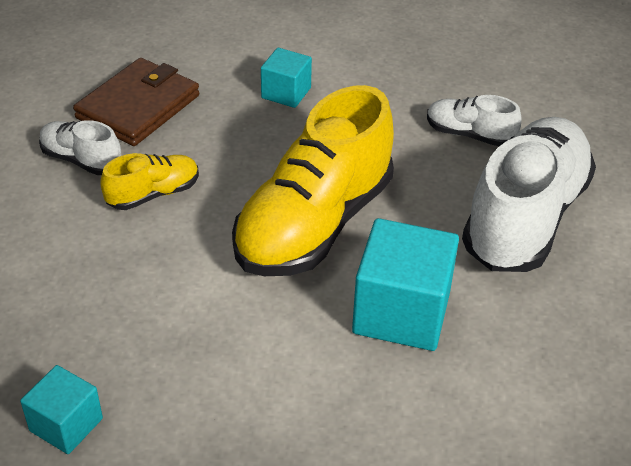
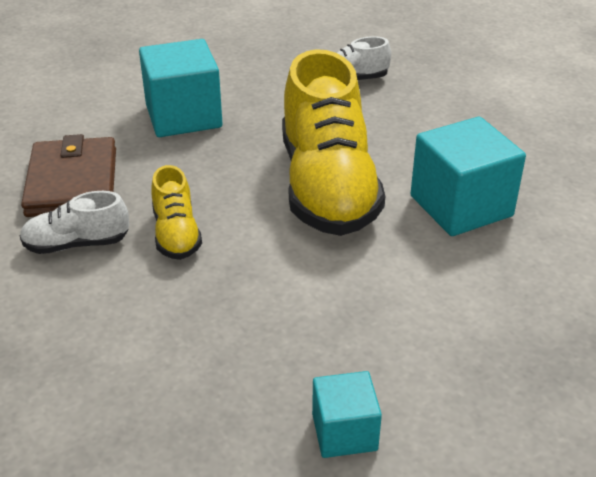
camera: 40 degrees left, 5 degrees down
(153, 194) = (176, 234): yellow shoe -> yellow shoe turned 150 degrees clockwise
(286, 93) = (183, 116): turquoise cube -> turquoise cube, size x1.77
(525, 218) = (451, 111): white shoe -> none

